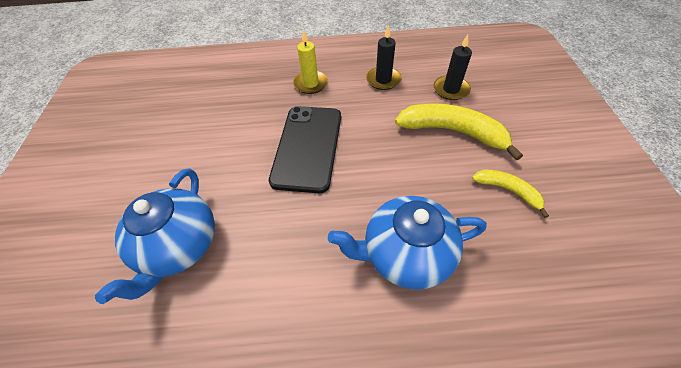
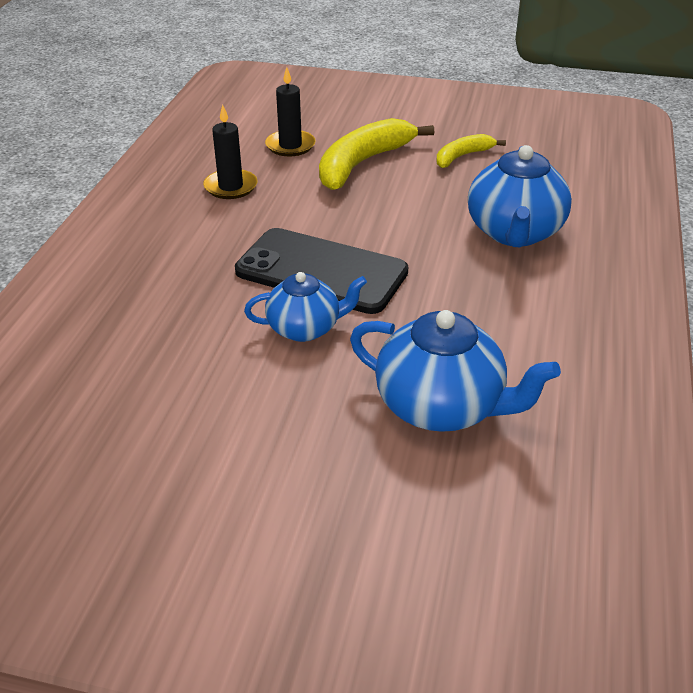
camera: 75 degrees left, 15 degrees down
(248, 156) = (305, 328): none -> blue teapot
(310, 84) = (185, 248): yellow candle -> none

